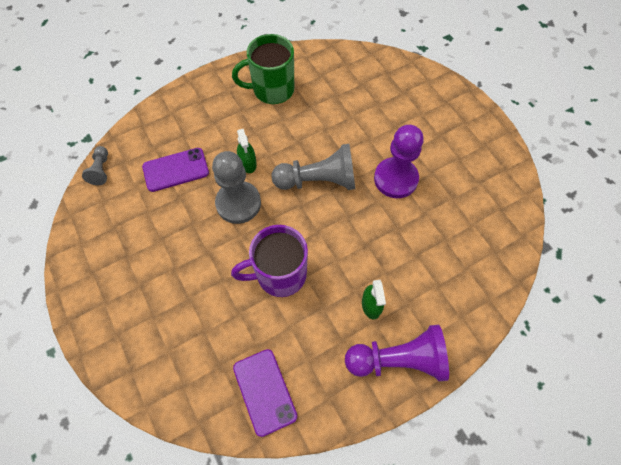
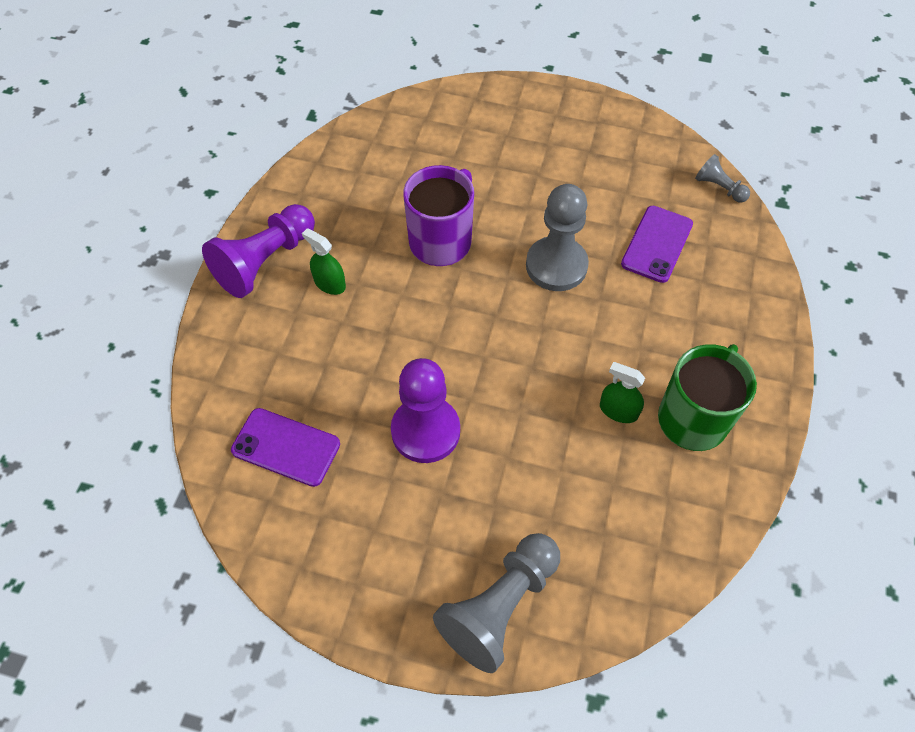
camera: 135 degrees right, 5 degrees down
(248, 163) = (600, 309): green spray bottle -> green spray bottle (618, 410)
(264, 391) = (358, 160): purple phone -> purple phone (286, 447)
(318, 180) = (507, 355): grey pawn -> grey pawn (500, 607)

